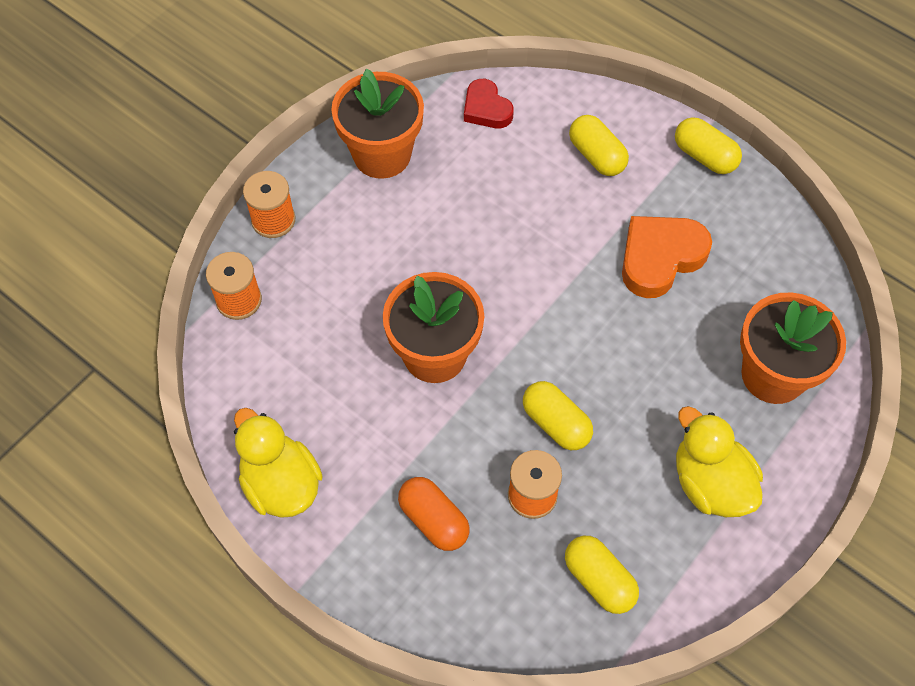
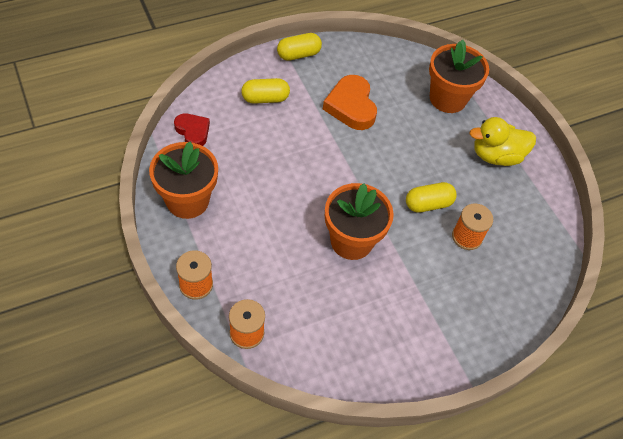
camera: 70 degrees left, 5 degrees down
(281, 483) = (397, 365): yellow duck -> none
(434, 520) = (460, 292): orange capsule -> none
(486, 109) = (193, 132): red heart -> red heart turned 120 degrees counterclockwise
(599, 580) = (529, 231): yellow capsule -> none

